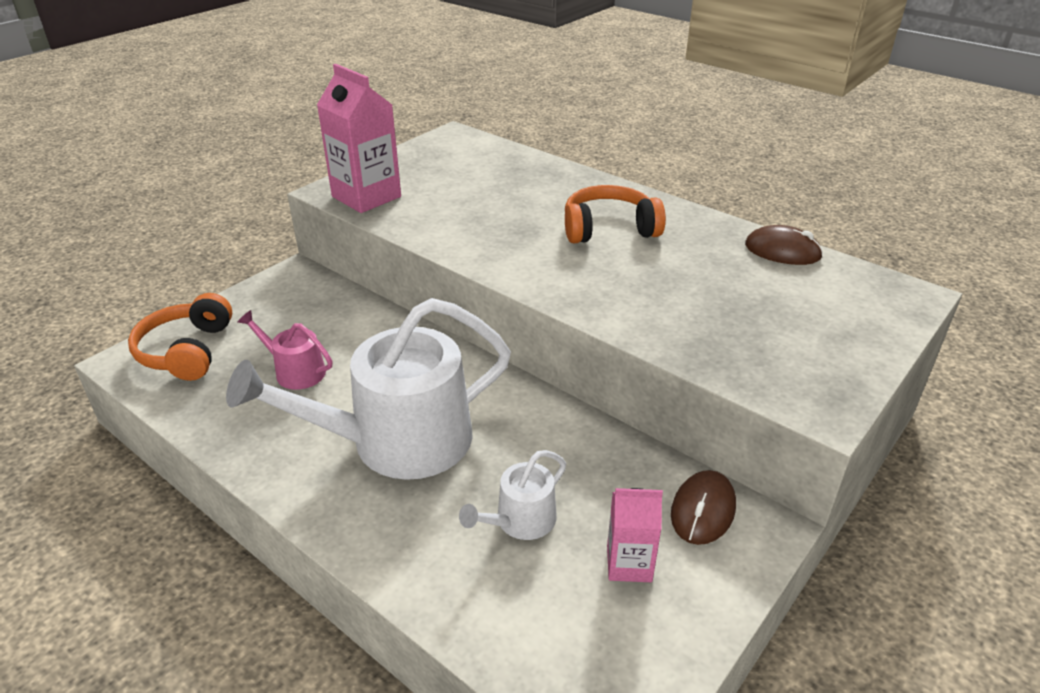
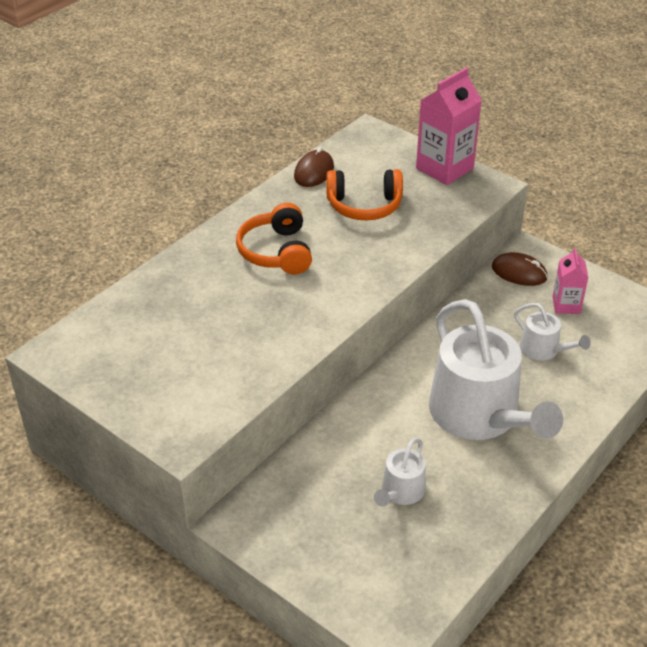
camera: 90 degrees left, 5 degrees up
(187, 351) = (375, 584): orange headphones -> orange headphones (364, 206)
(295, 371) = (401, 492): pink watering can -> white watering can
(366, 197) = (200, 411): pink carton -> pink carton (444, 168)

